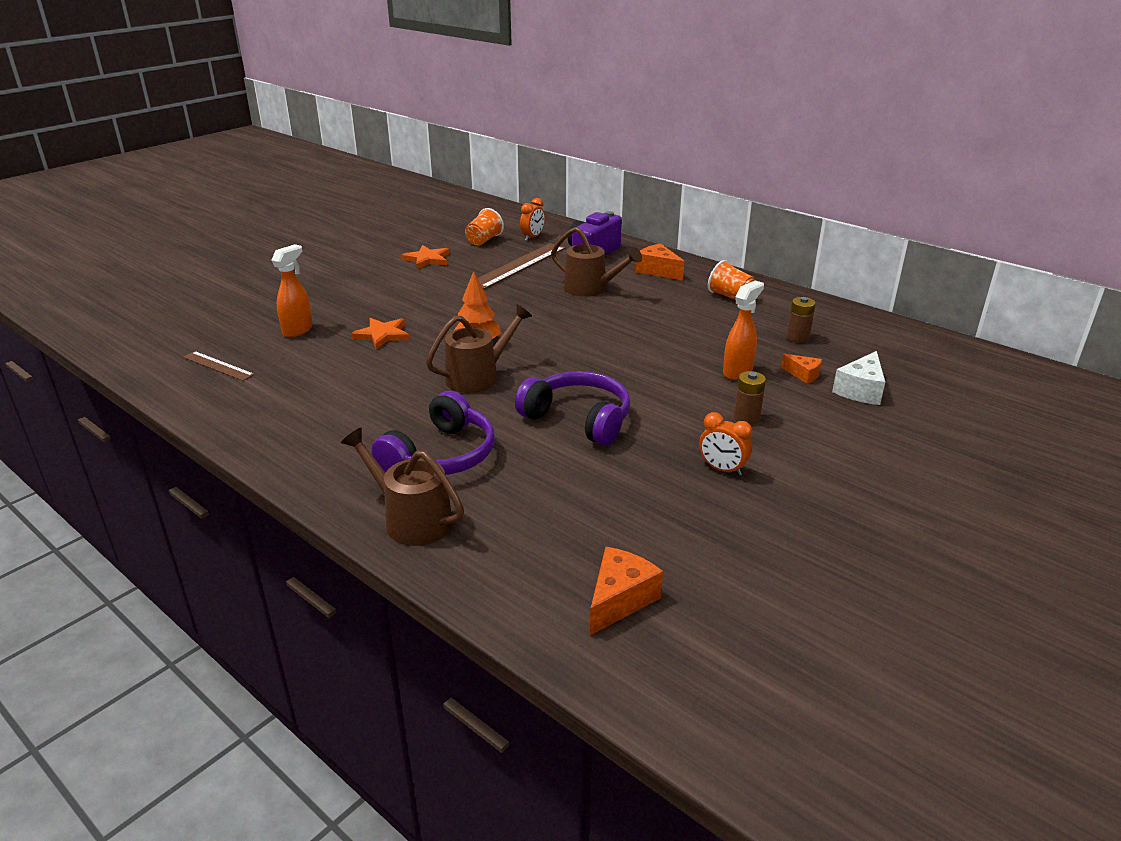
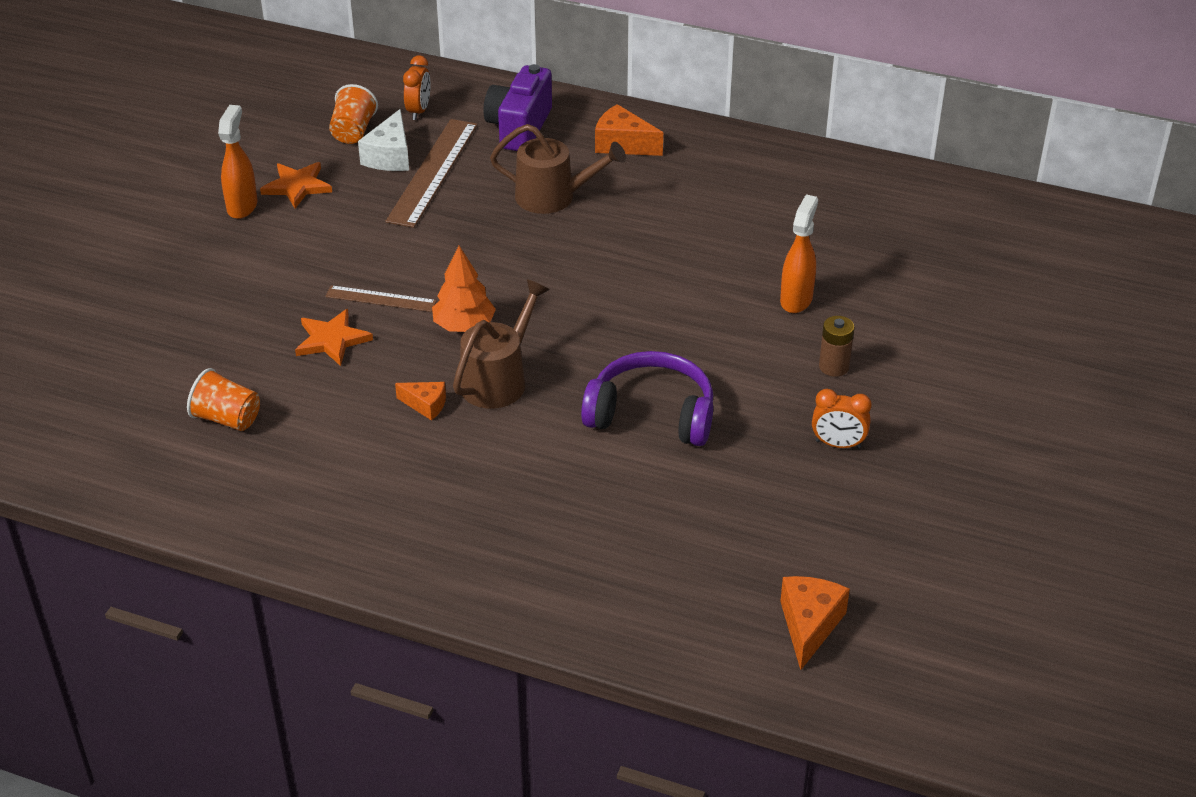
camera: 20 degrees left, 10 degrees up
(218, 366) = (153, 441): brown ruler -> brown ruler (381, 299)
(298, 330) = (212, 357): orange spray bottle -> orange spray bottle (242, 206)
(411, 519) = (548, 594): brown watering can -> none
(441, 456) = (528, 504): purple headphones -> none
(730, 296) = (734, 173): orange cup -> orange cup (227, 419)
(797, 338) = (842, 228): brown battery -> none
(803, 375) = (870, 287): orange cheese -> orange cheese (426, 405)
(860, 390) = (939, 296): white cheese -> white cheese (390, 156)

